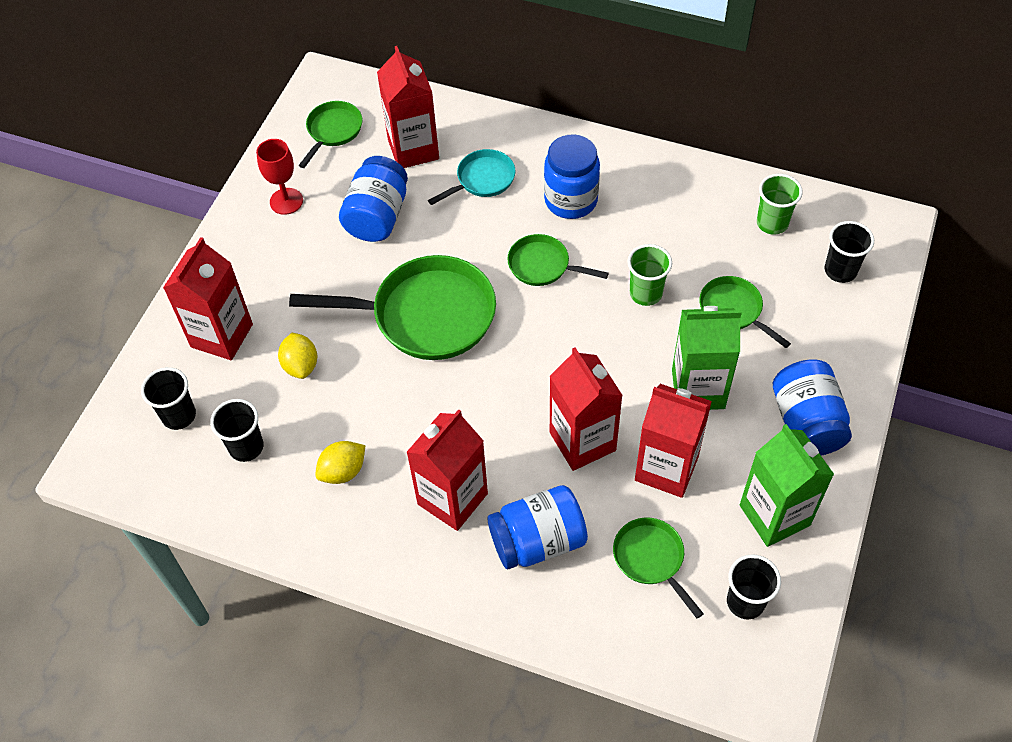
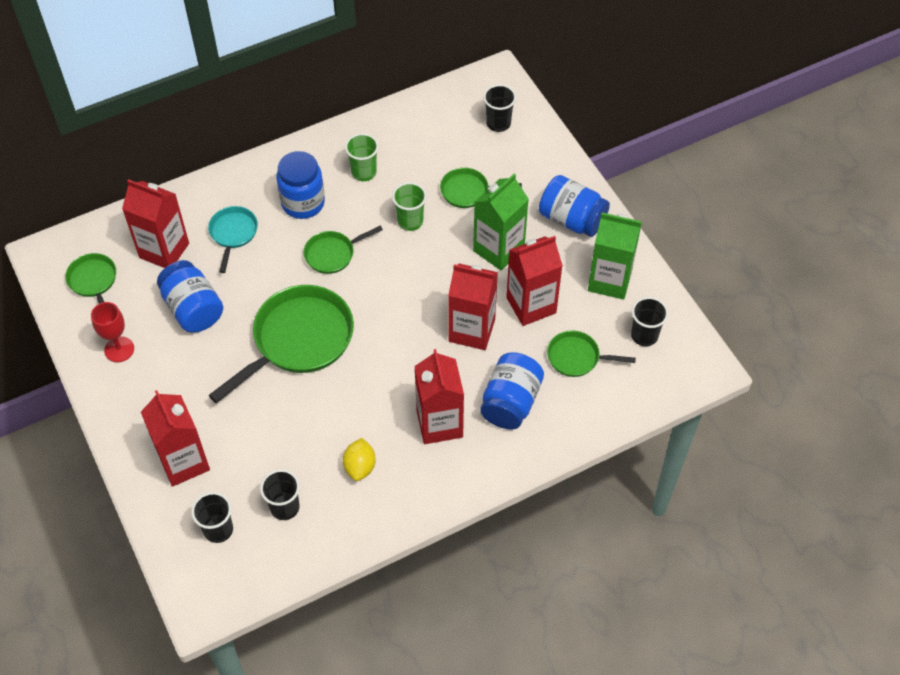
camera: 50 degrees left, 0 degrees up
(301, 365) = (258, 434): yellow lemon -> none
(772, 223) = (433, 125): green cup -> green cup (364, 172)

